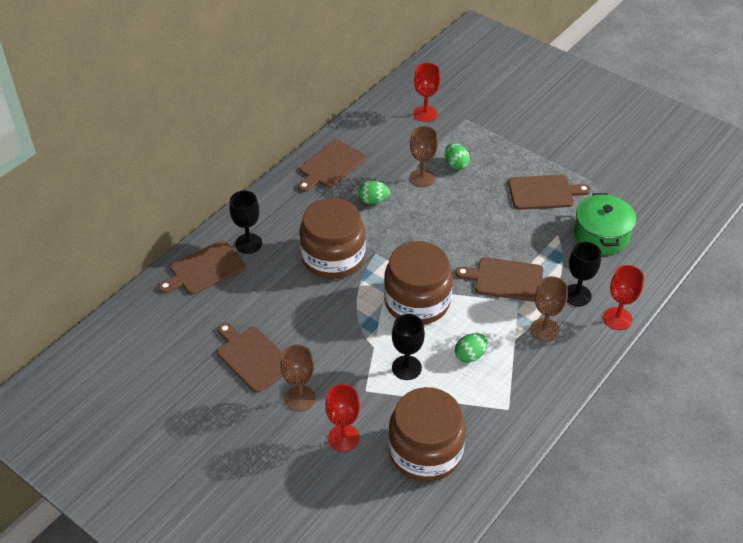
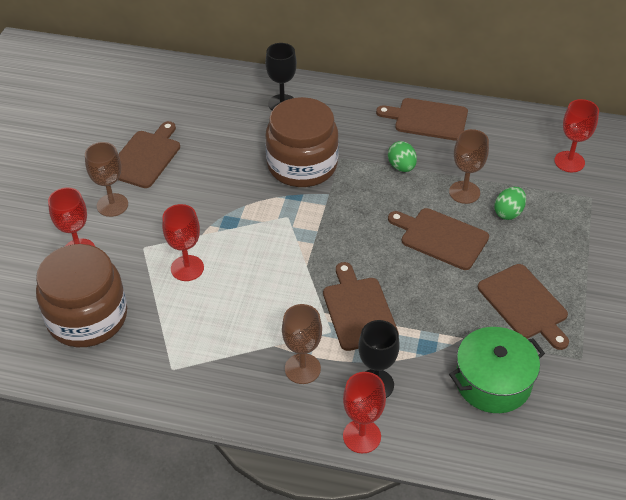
camera: 65 degrees right, 0 degrees up
(204, 269) = (232, 89): brown cutting board -> brown cutting board (440, 237)
(406, 368) = (187, 268): black goblet -> red goblet
(417, 301) = (280, 247): brown jar -> none
(470, 355) = (230, 314): green egg -> none

